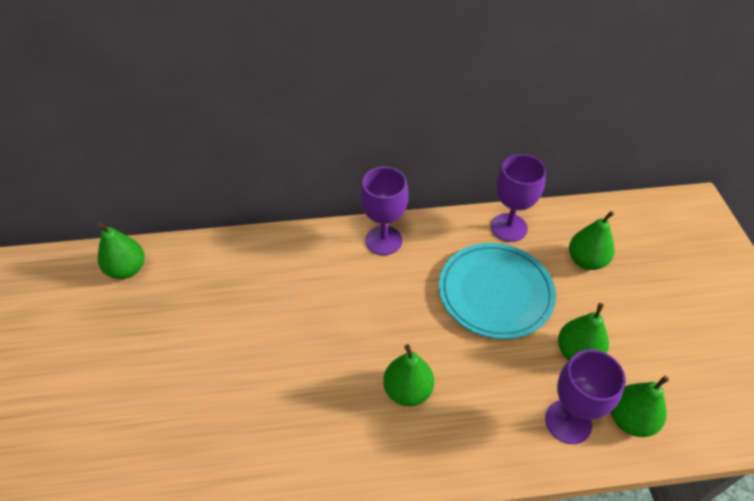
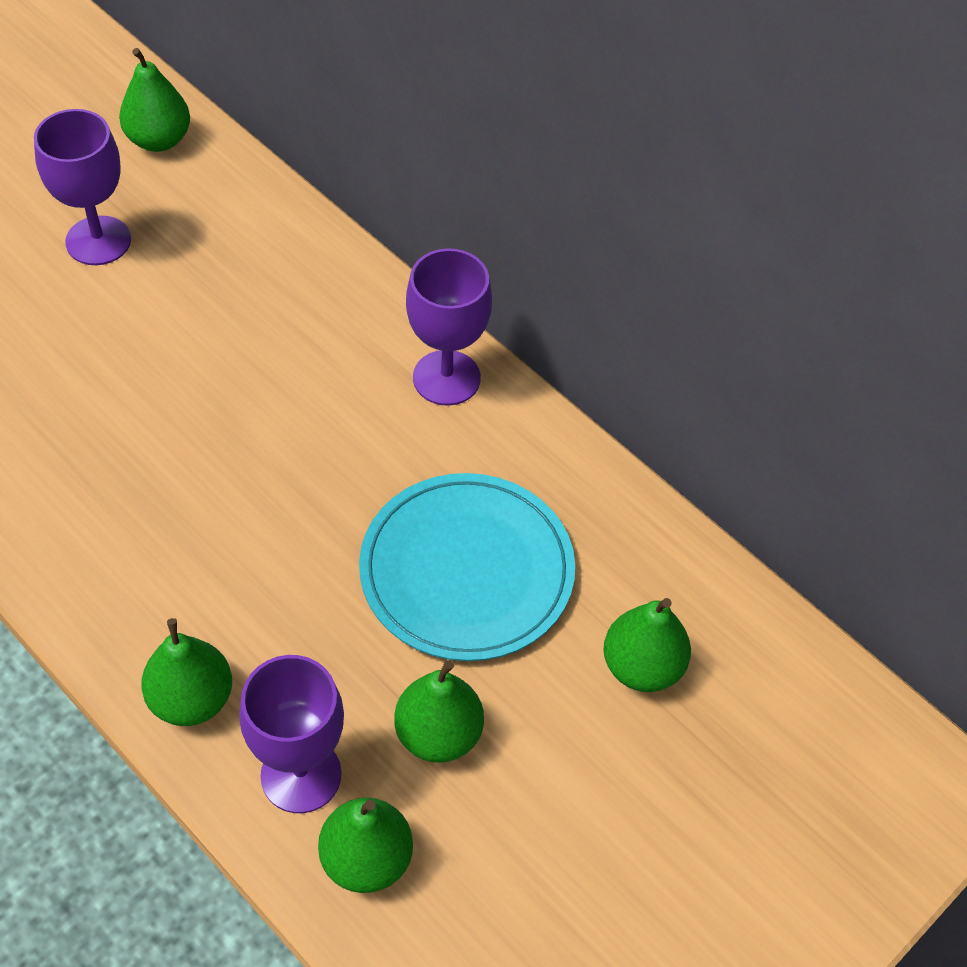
camera: 50 degrees right, 5 degrees up
(407, 390) = (207, 550): green pear -> green pear (191, 699)
(509, 227) = (618, 524): purple goblet -> purple goblet (98, 241)

